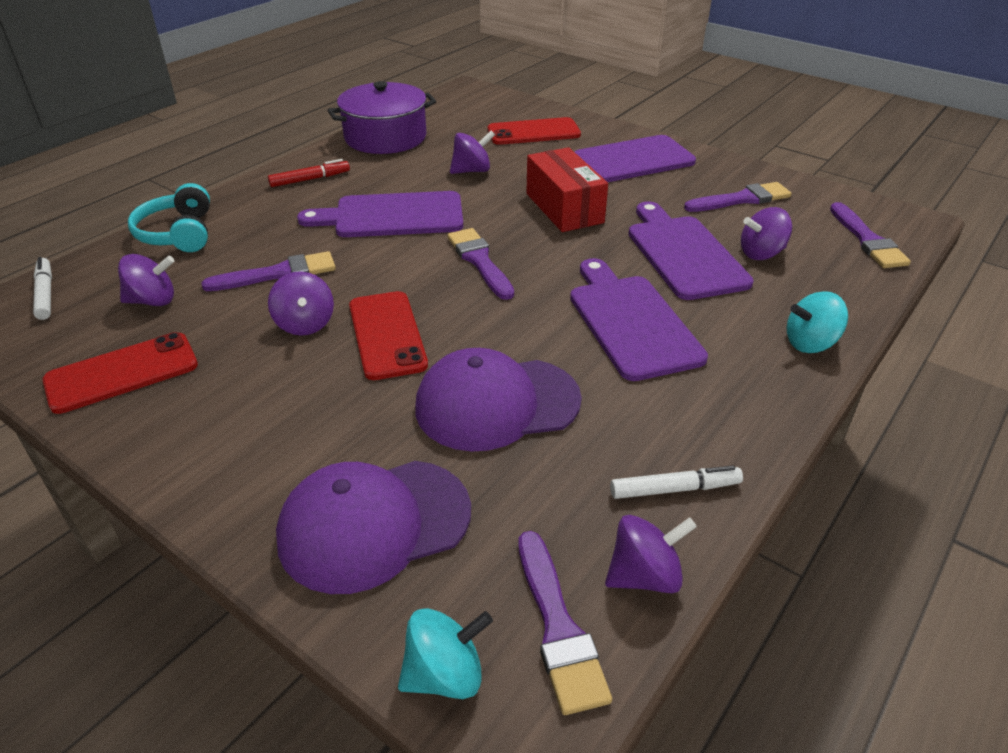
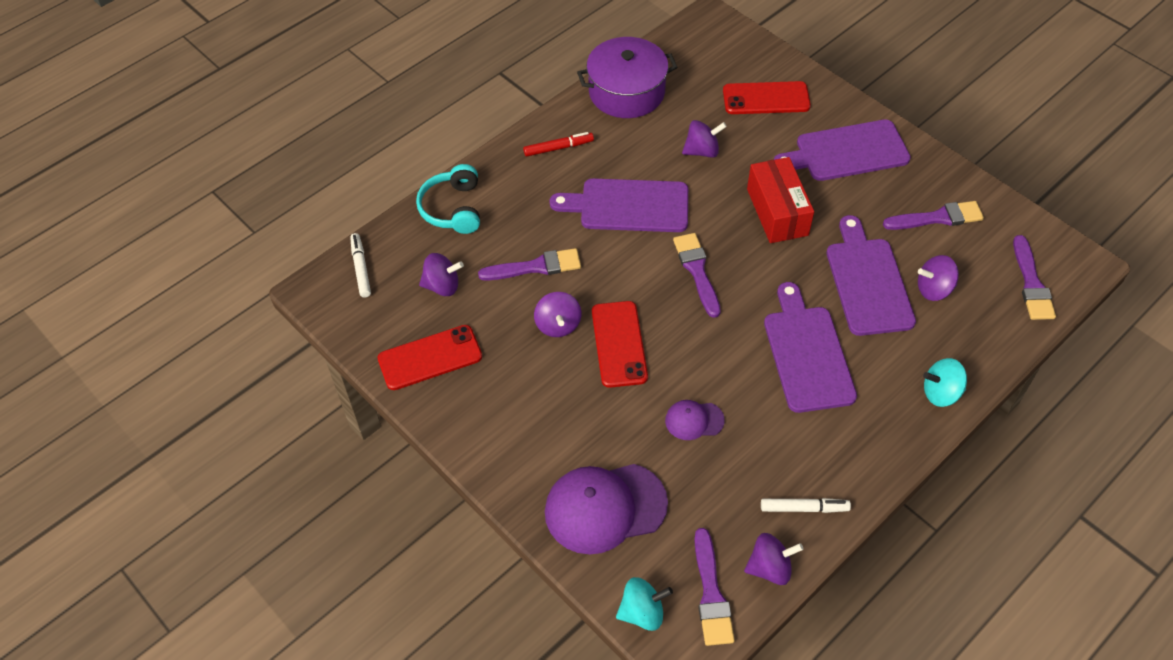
camera: 10 degrees right, 15 degrees up
(497, 404) = (694, 420): purple cap -> purple cap, size x0.50

